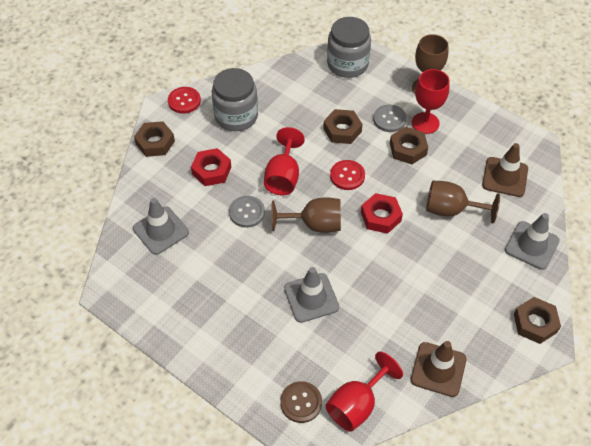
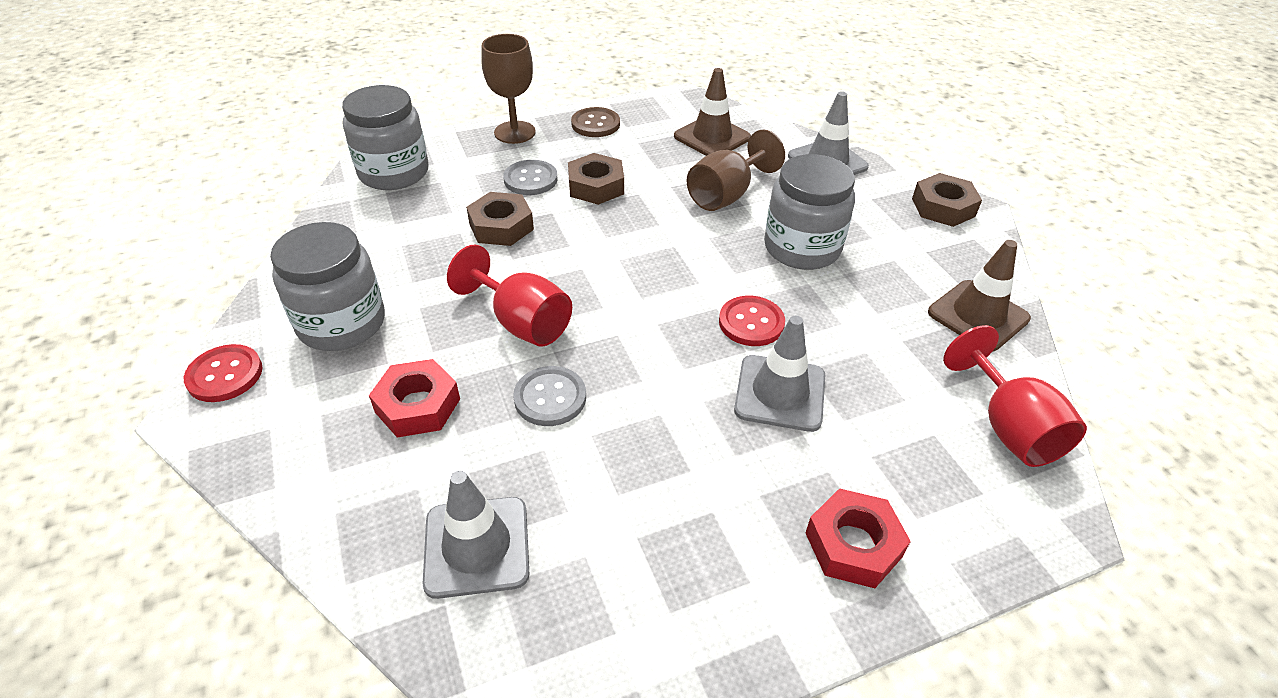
camera: 60 degrees left, 10 degrees down
(155, 142) = (264, 461): brown nut -> none
(301, 402) = (980, 497): brown button -> brown button (595, 124)
(315, 224) = (644, 328): brown goblet -> none
(347, 176) = (586, 257): red button -> red button (751, 323)
(380, 216) = (686, 257): red nut -> red nut (853, 544)
(425, 123) = (569, 155): red goblet -> none
(431, 265) = (802, 248): none -> grey jar

